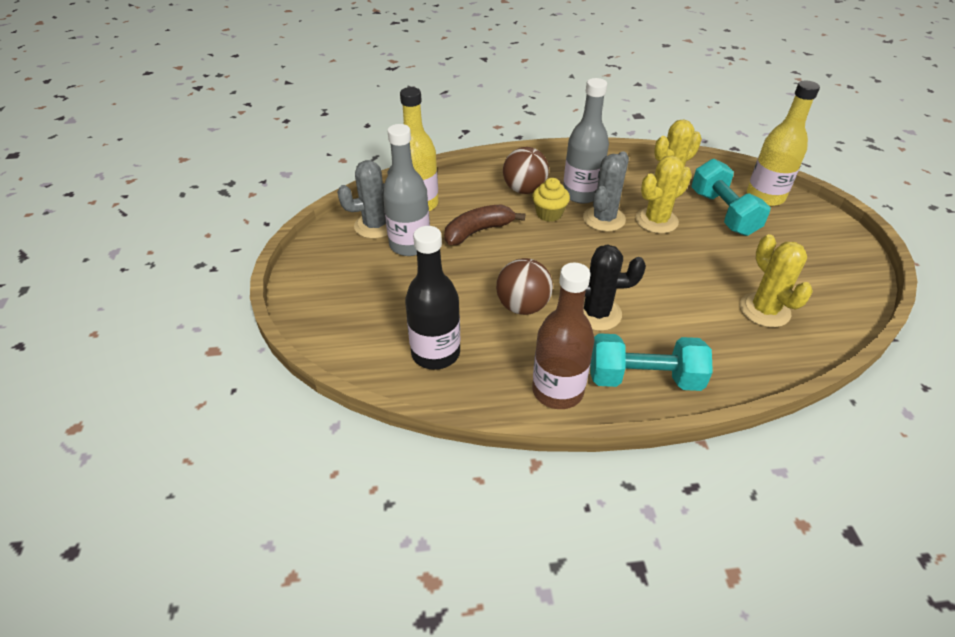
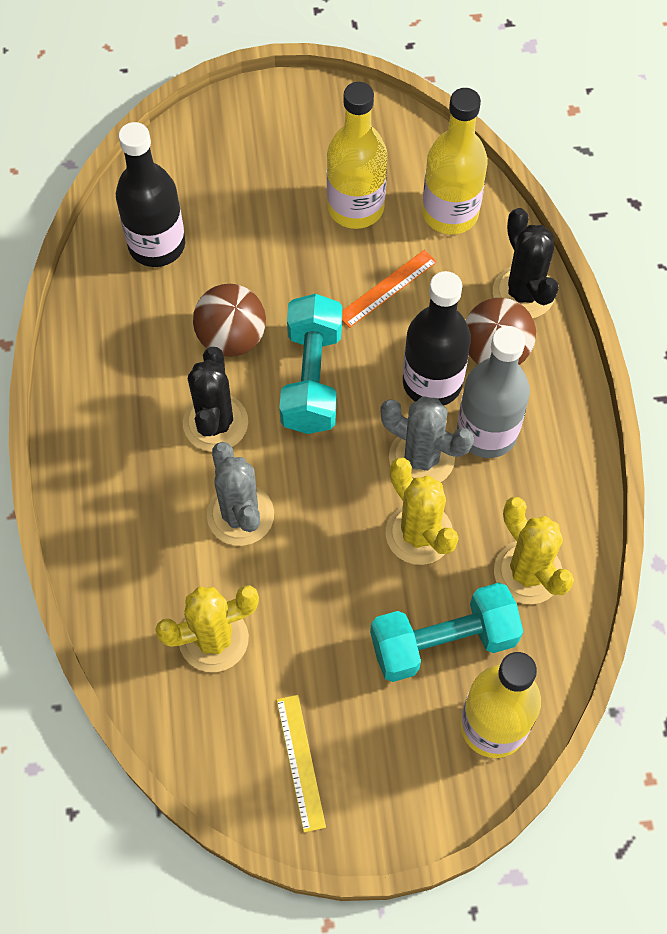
camera: 90 degrees right, 20 degrees up
(375, 225) = (397, 164): grey cactus -> grey cactus (240, 515)
(410, 245) = (355, 207): grey bottle -> yellow bottle
(478, 231) = (387, 288): brown banana -> orange ruler
(481, 178) = (523, 293): none -> black cactus
(549, 214) = (432, 382): yellow cupcake -> black bottle
(557, 391) = (91, 367): brown bottle -> none
(644, 378) = (103, 462): turquoise dumbbell -> turquoise dumbbell (312, 378)
(827, 269) = (300, 762): none -> yellow ruler

